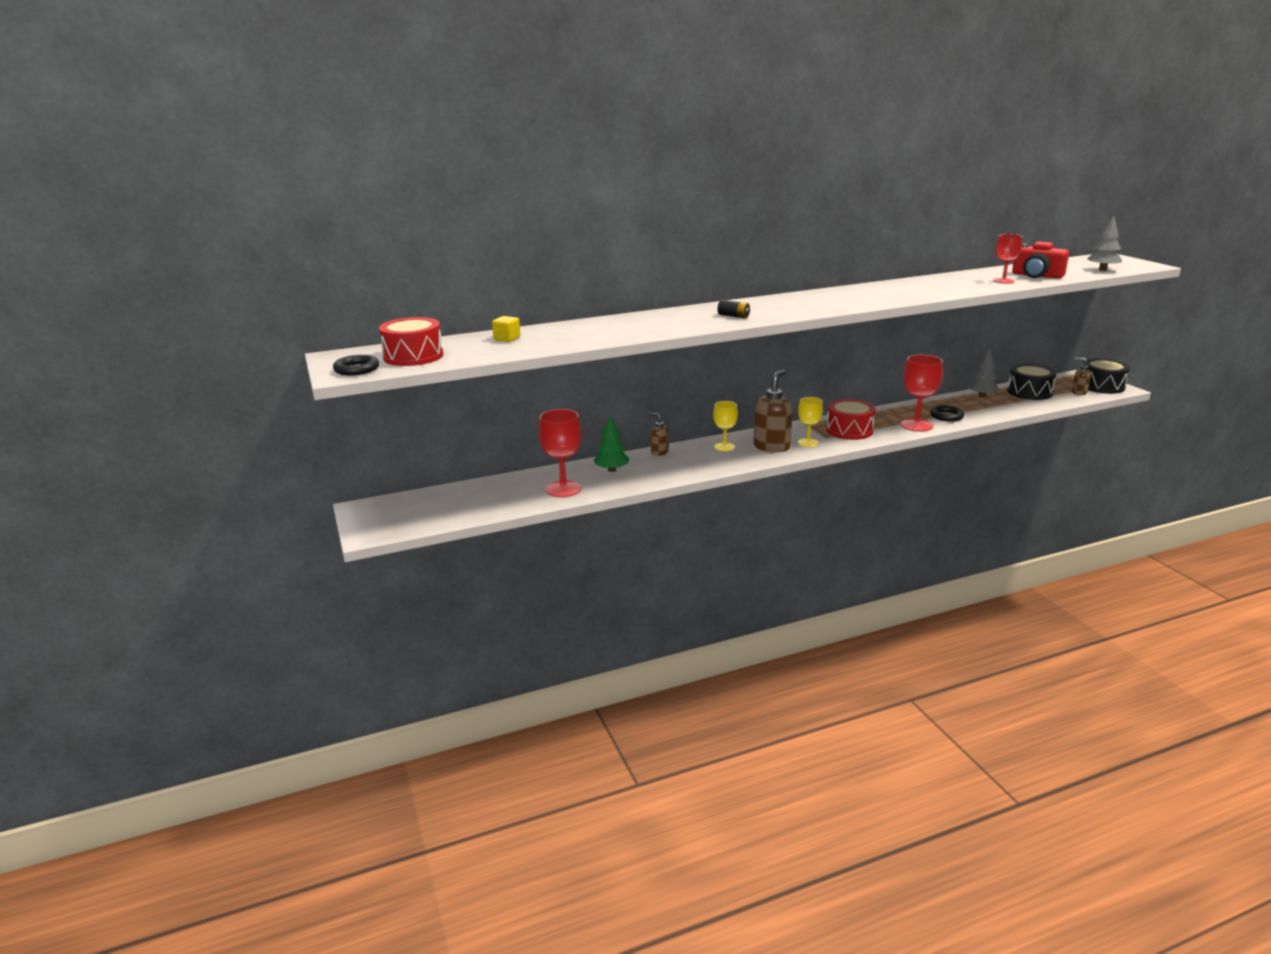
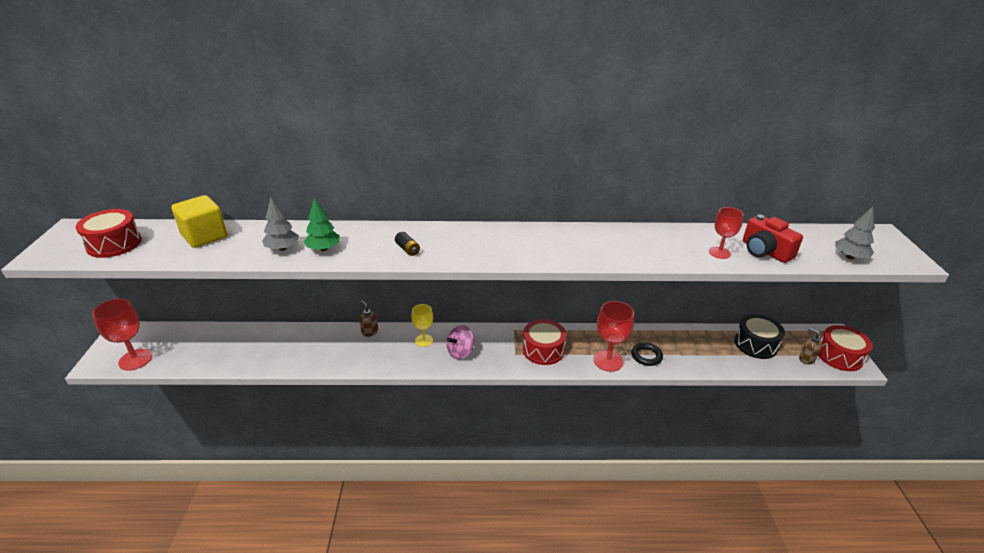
camera: 20 degrees right, 10 degrees up
(357, 369) = (58, 251): black ring -> none
(507, 338) = (204, 236): yellow cube -> yellow cube, size x2.04
(563, 489) = (263, 355): red goblet -> red goblet (135, 359)
(612, 470) = (316, 343): green tree -> green tree (323, 249)
(771, 447) = (460, 352): brown soap dispenser -> pink spinning top
(808, 443) = (494, 356): yellow goblet -> none
(982, 396) = (704, 337): grey tree -> grey tree (282, 248)
(1102, 386) = (839, 356): black drum -> red drum

